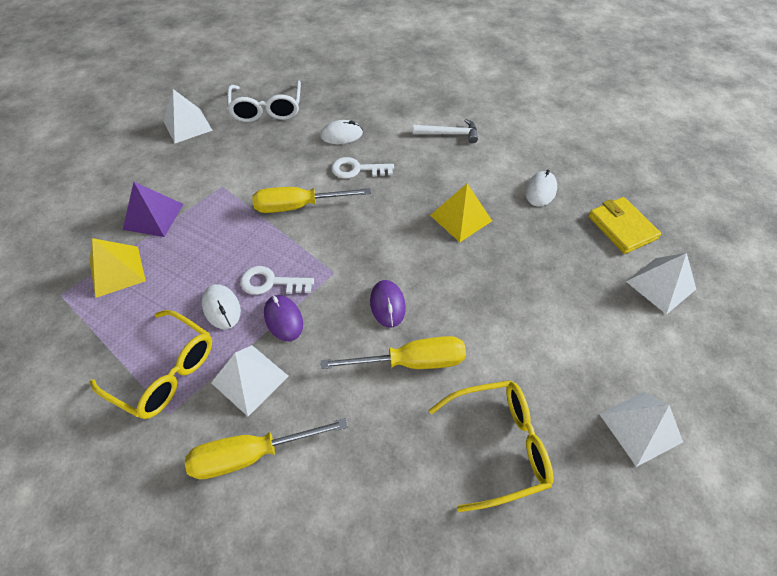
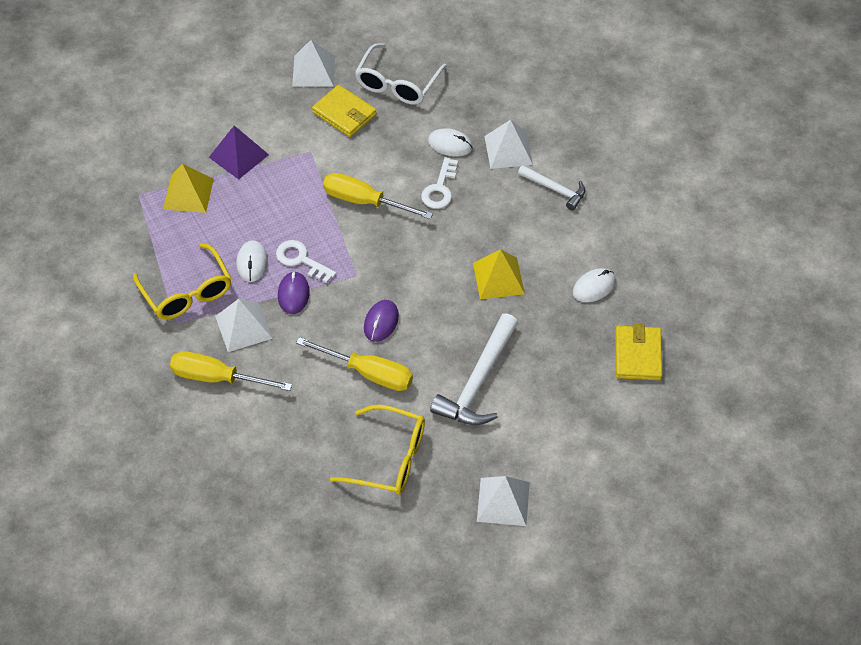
camera: 30 degrees right, 0 degrees up
(235, 146) = (344, 114): none -> yellow wallet
(357, 169) = (440, 188): white key -> white key turned 105 degrees counterclockwise
(518, 316) = (478, 382): none -> white hammer
(660, 285) = (623, 417): white pyramid -> white pyramid (508, 150)

